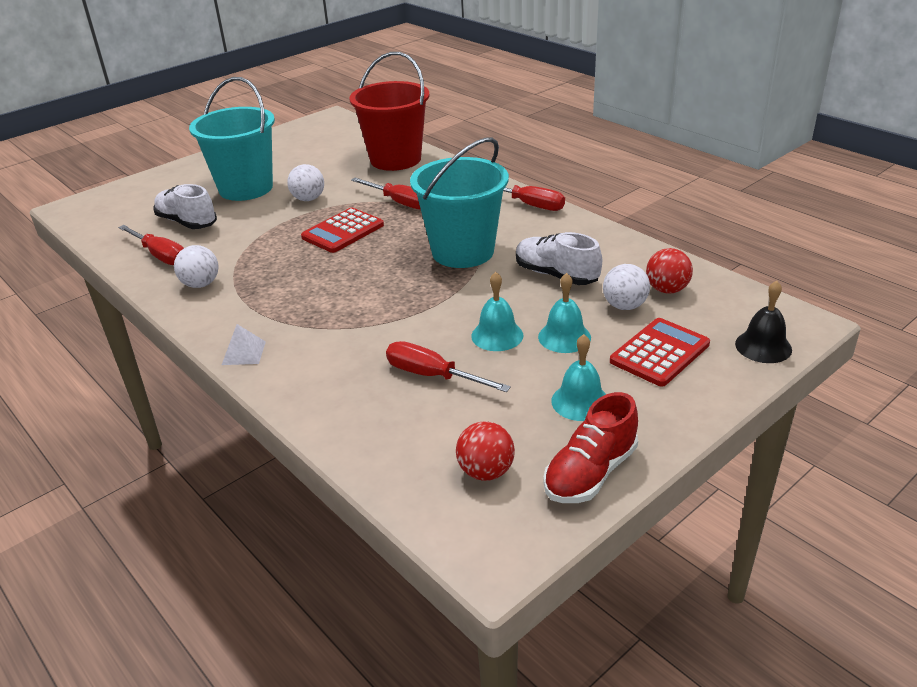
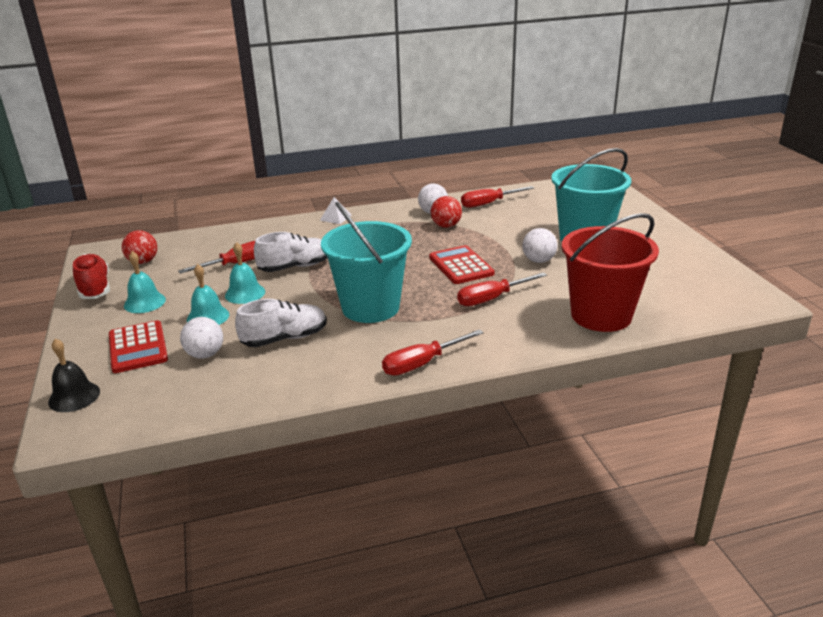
camera: 115 degrees right, 5 degrees down
(187, 222) = (536, 214): white shoe -> white shoe (295, 267)
(667, 289) = (196, 384): red ball -> red ball (446, 226)

